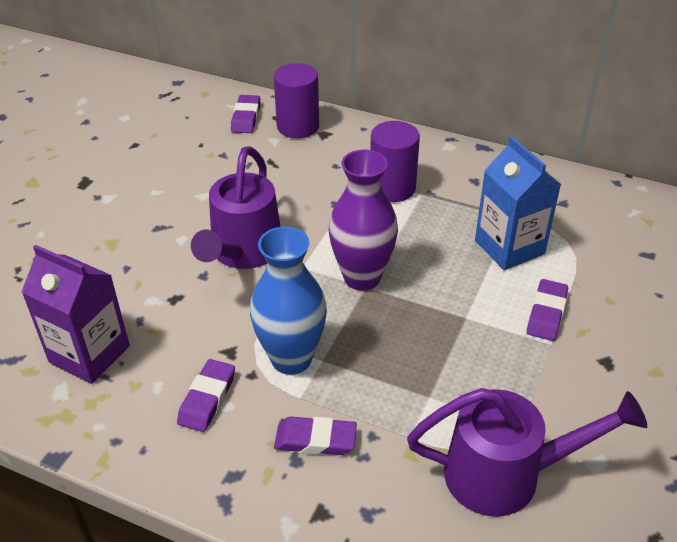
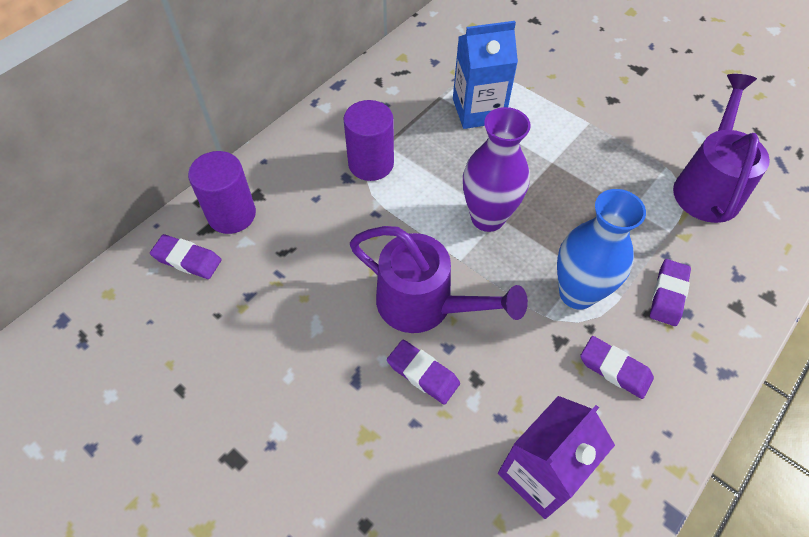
camera: 75 degrees left, 15 degrees up
(546, 313) = (558, 114): purple eraser -> purple eraser (423, 374)

